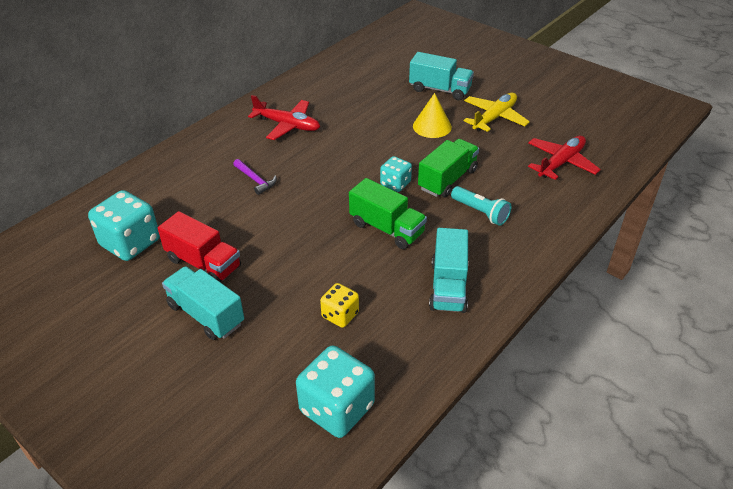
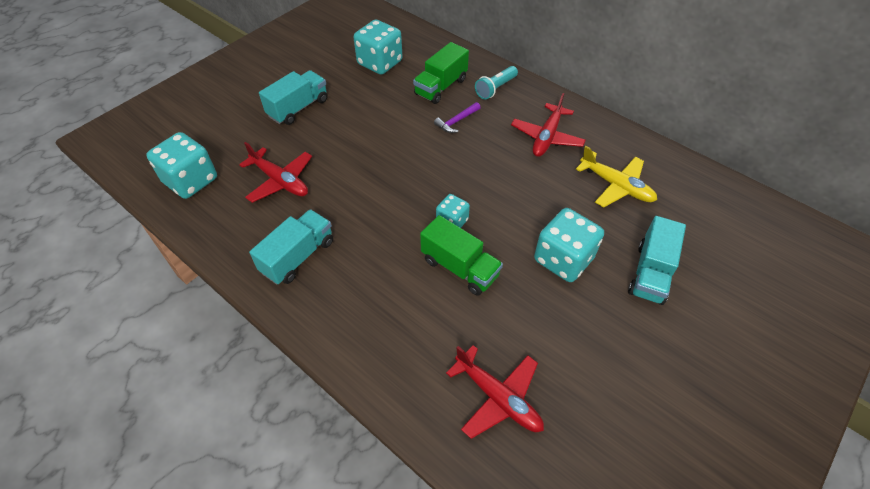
camera: 90 degrees right, 10 degrees up
(204, 263) = (352, 101): red truck -> none
(340, 315) = (280, 181): yellow dice -> red plane
(387, 228) = (383, 213): green truck -> green truck (441, 87)
(432, 126) = (563, 259): yellow cone -> turquoise dice
(448, 286) = (298, 256): turquoise truck -> turquoise truck turned 120 degrees clockwise
(480, 212) = (402, 294): turquoise flashlight -> turquoise flashlight (495, 89)
(494, 118) = (594, 330): yellow plane -> yellow plane (616, 186)

